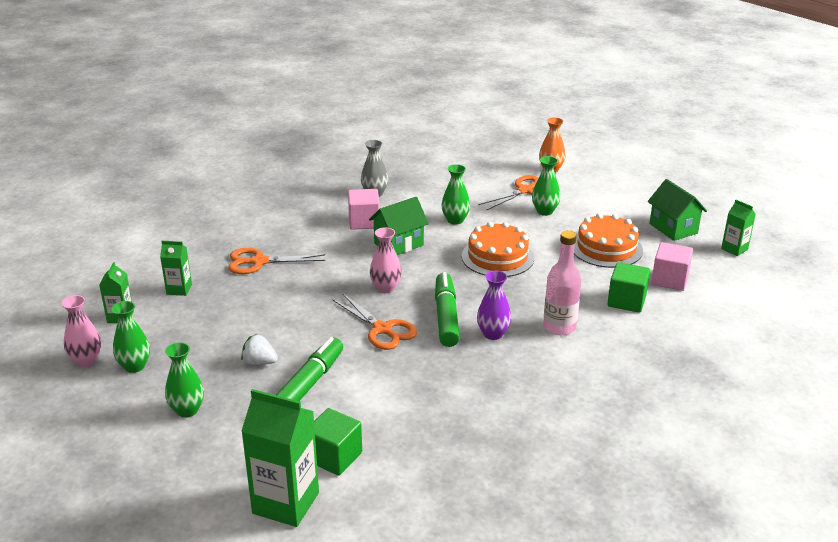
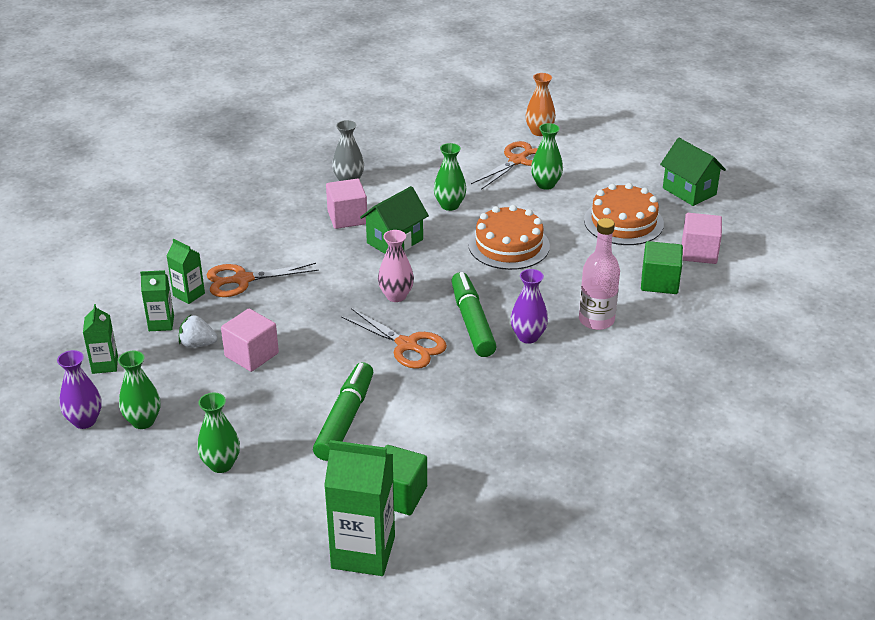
camera: 10 degrees left, 5 degrees up
(86, 360) = (84, 421): pink vase -> purple vase
(245, 322) = (251, 355): none -> pink cube
(259, 362) = (283, 399): white strawberry -> white strawberry (198, 344)
(734, 249) = (758, 209): green carton -> green carton (189, 294)

